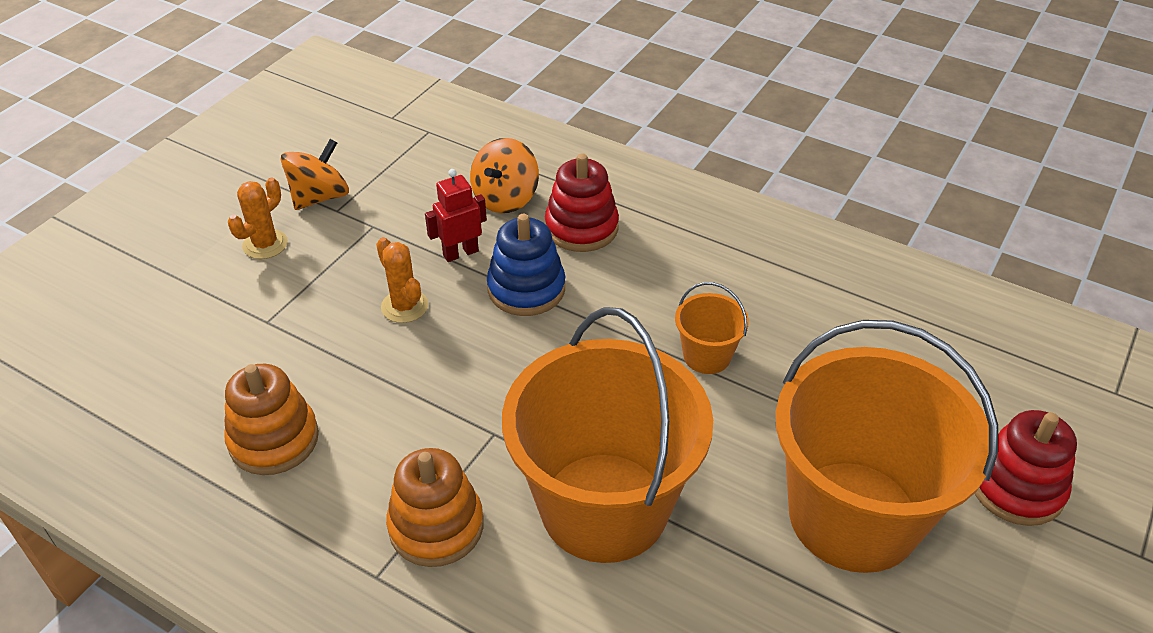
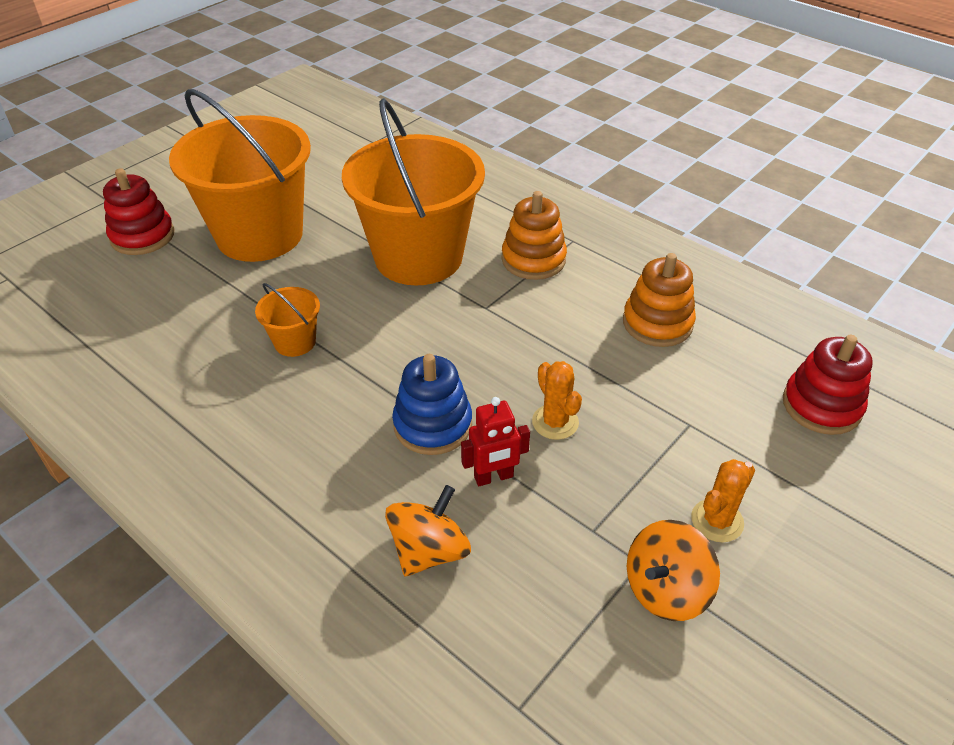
camera: 170 degrees left, 0 degrees up
(581, 228) = (353, 492): red stacking toy -> red stacking toy (821, 406)

